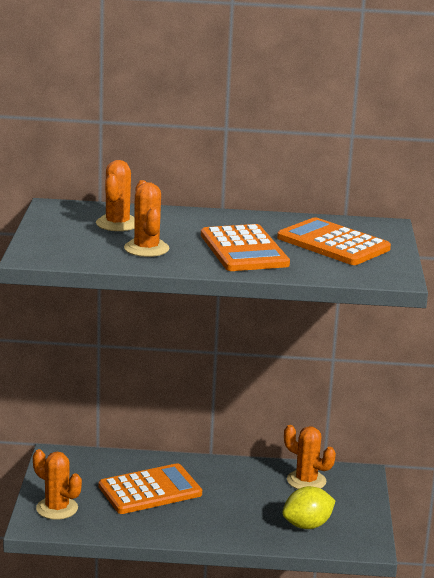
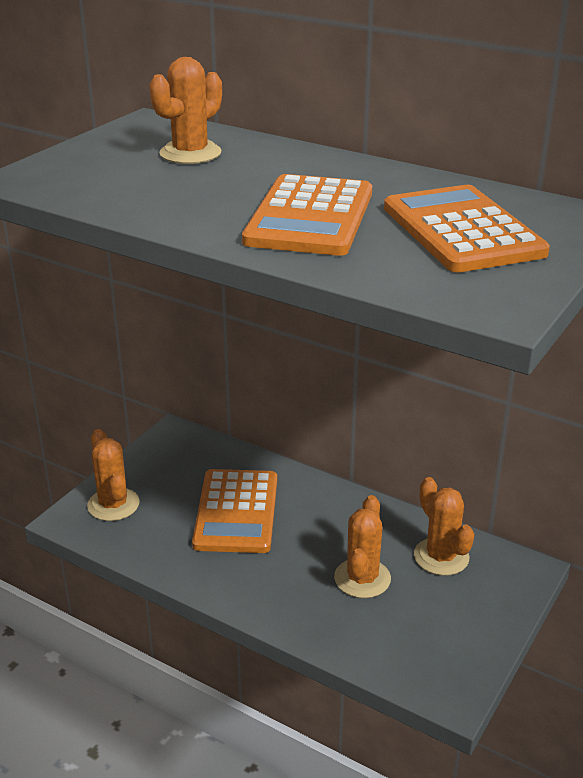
camera: 30 degrees right, 10 degrees up
(146, 249) = (176, 192): orange cactus -> orange cactus (362, 578)
(150, 490) = (236, 512): orange calculator -> orange calculator turned 90 degrees clockwise
(307, 525) = (390, 628): yellow lemon -> none

